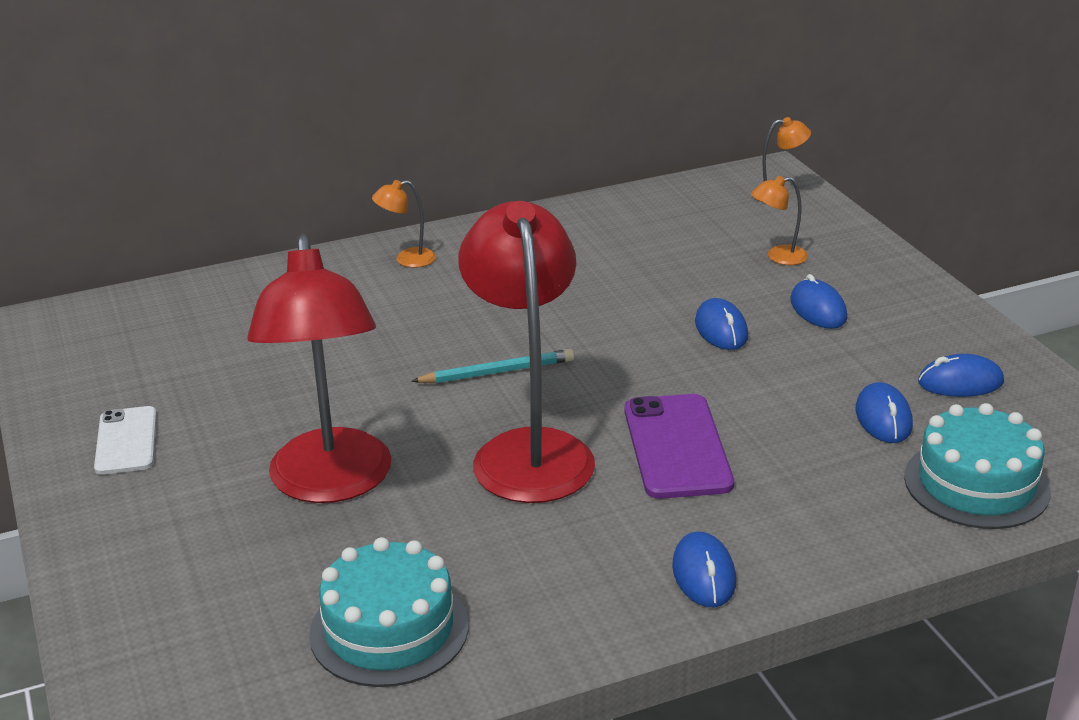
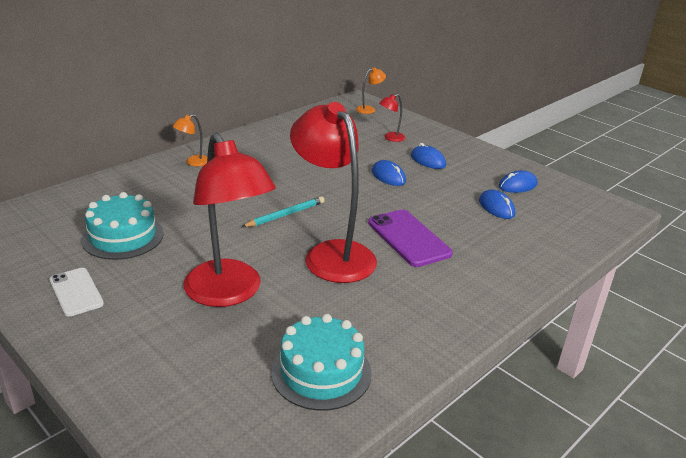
camera: 25 degrees left, 0 degrees up
(704, 574) = (470, 302): blue mouse -> none
(778, 256) = (390, 138): orange lamp -> red lamp
(976, 484) = (561, 231): turquoise cake -> turquoise cake (123, 237)

